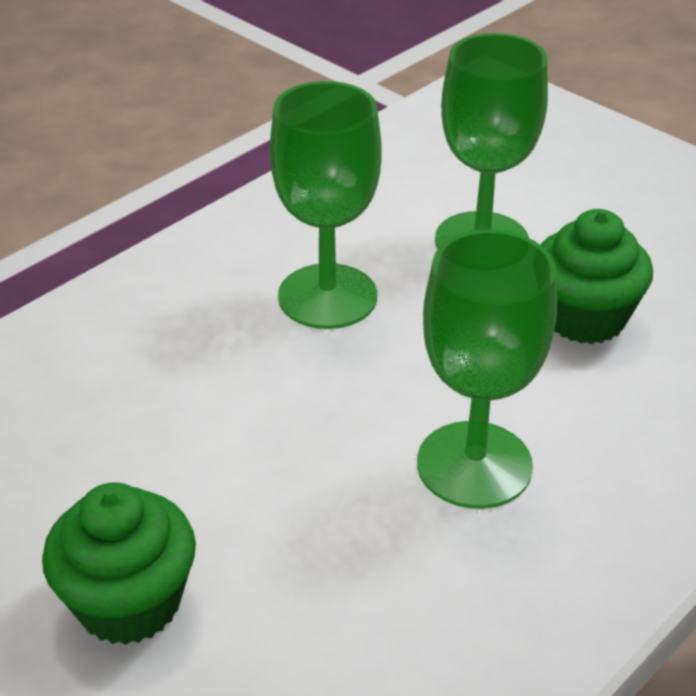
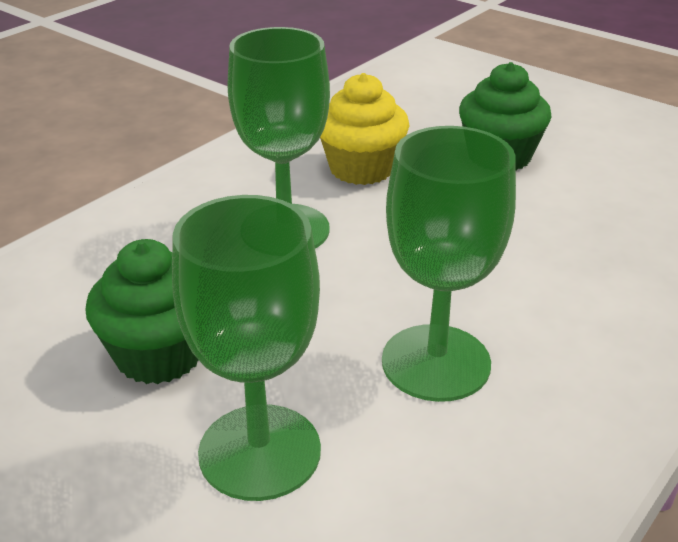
camera: 175 degrees right, 5 degrees down
(359, 586) = (361, 169): none -> yellow cupcake

